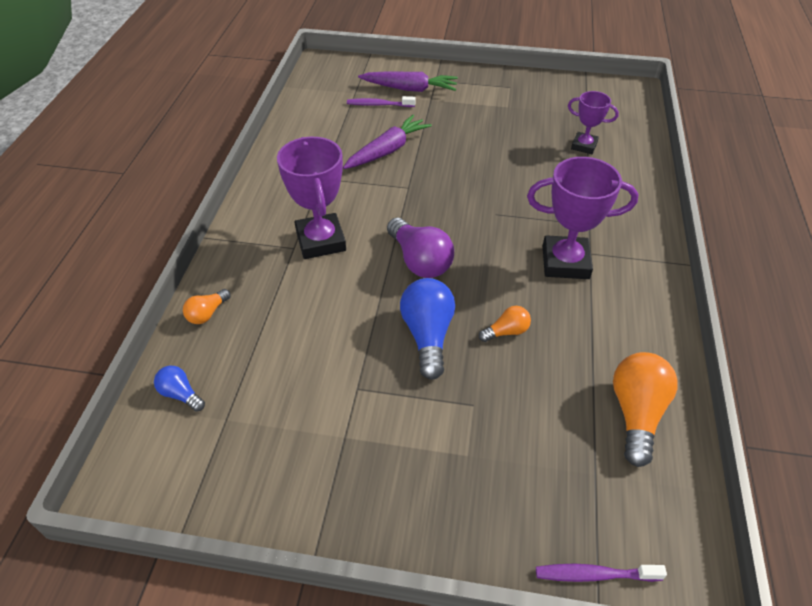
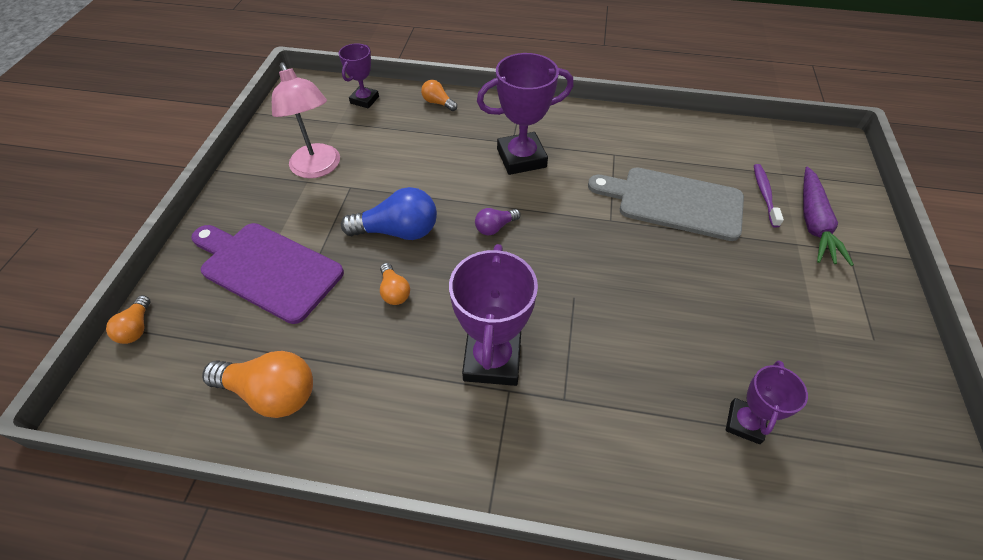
camera: 90 degrees right, 5 degrees up
(181, 394) = (364, 100): blue light bulb -> purple trophy
(321, 428) = (318, 168): none -> pink lamp
(387, 150) = (673, 202): purple carrot -> grey cutting board
(419, 261) = (495, 227): purple light bulb -> purple light bulb, size x0.53
(490, 451) = (267, 269): none -> purple cutting board
(594, 574) = (137, 327): purple toothbrush -> orange light bulb

